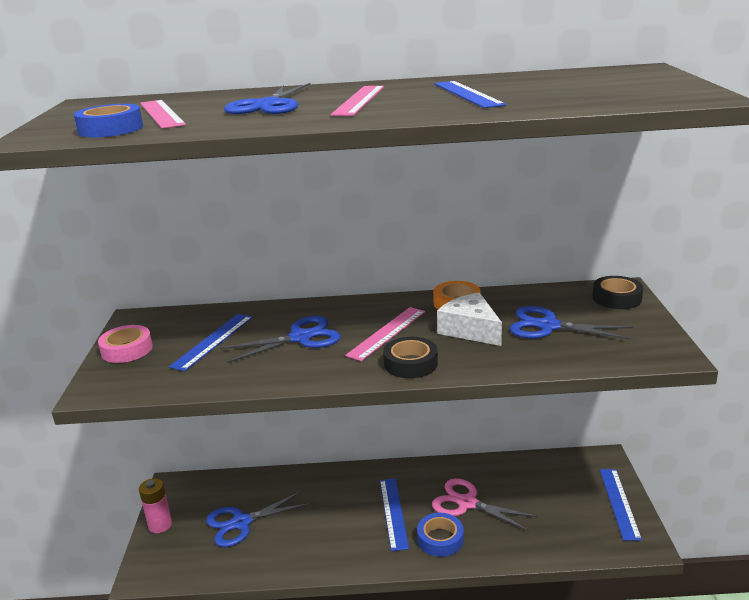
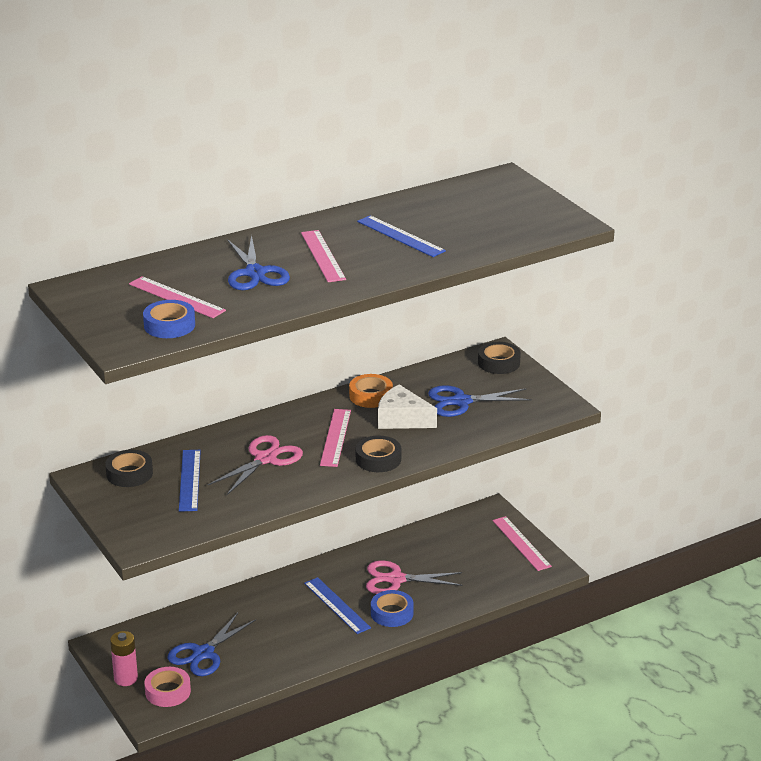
camera: 30 degrees left, 5 degrees up
(127, 349) = (118, 506): pink tape -> pink tape (168, 691)
(172, 324) = (129, 473): none -> black tape
(300, 338) = (265, 459): blue scissors -> pink scissors
(619, 503) = (521, 543): blue ruler -> pink ruler

